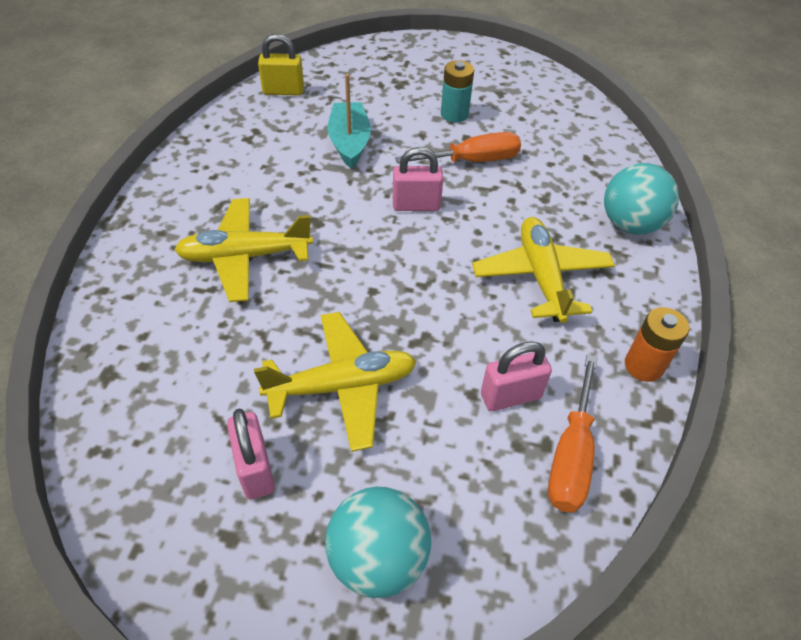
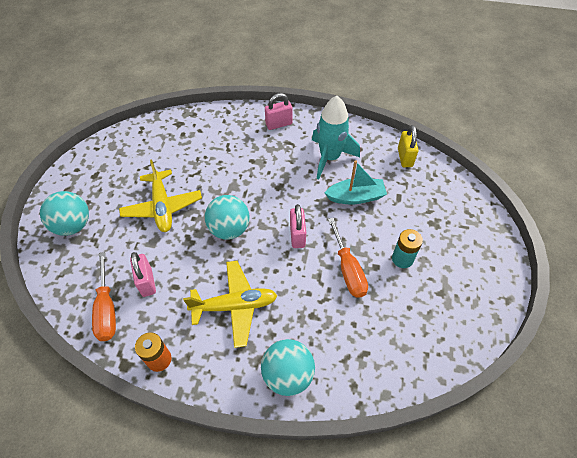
camera: 90 degrees right, 5 degrees up
(245, 257) = (250, 159): yellow plane -> none
(255, 469) = (123, 179): pink padlock -> pink padlock (279, 124)
(266, 161) = (330, 158): none -> turquoise rocket
(400, 284) = (229, 229): none -> turquoise ball
(571, 454) = (107, 309): orange screwdriver -> orange screwdriver turned 120 degrees counterclockwise

